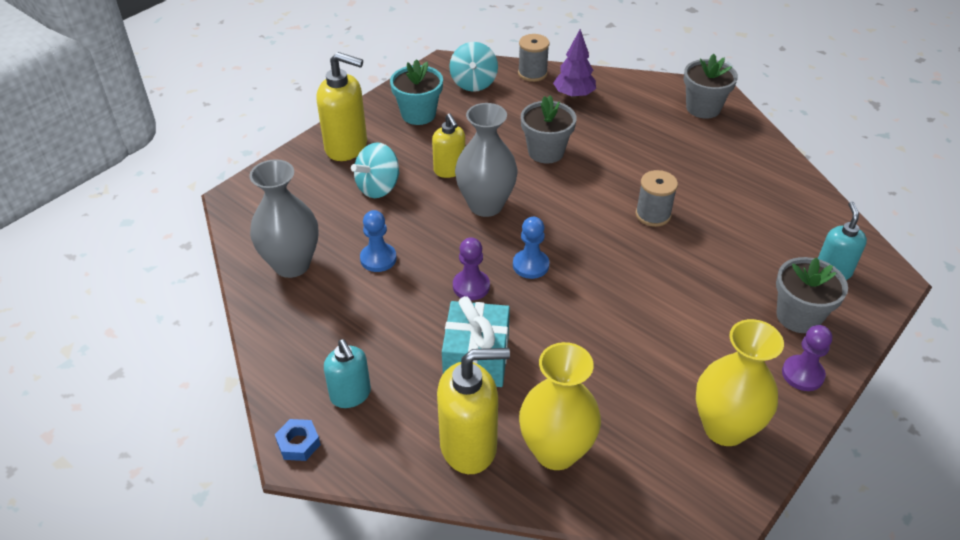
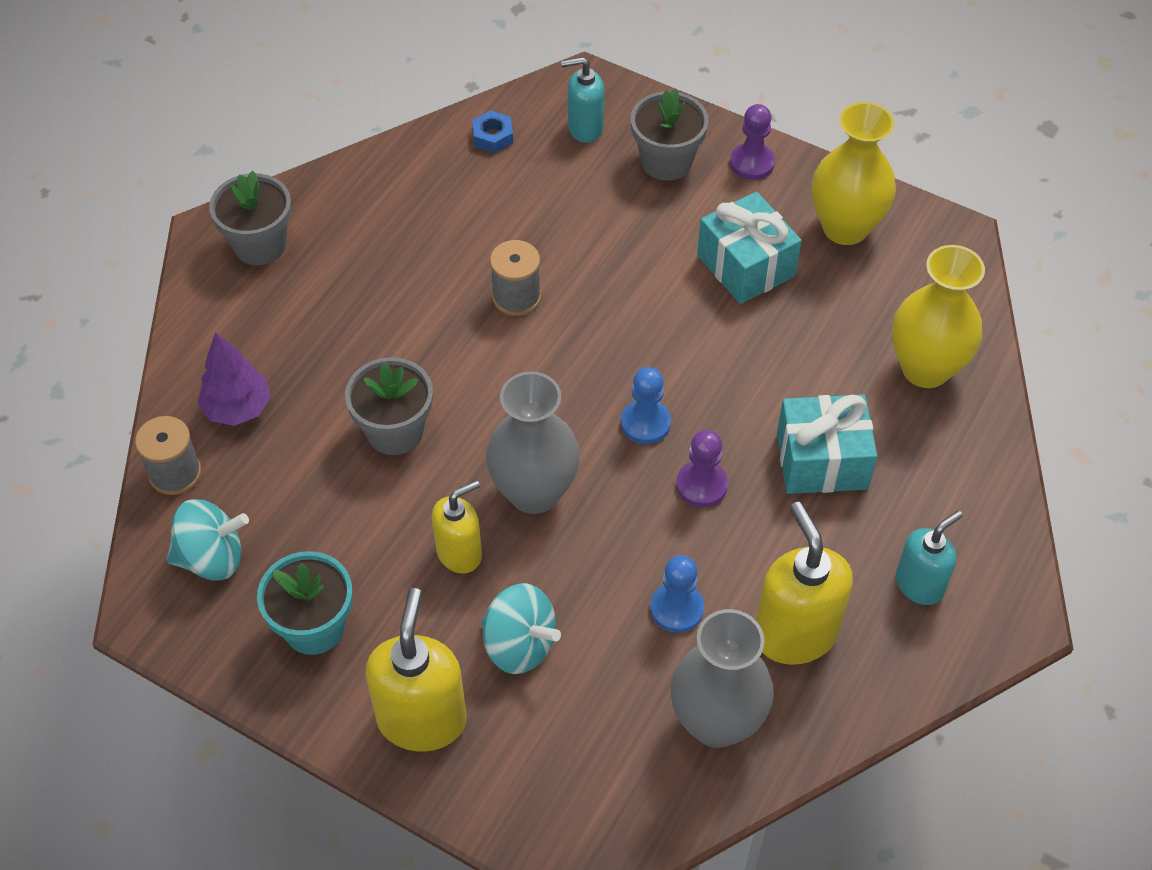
camera: 100 degrees left, 10 degrees up
(298, 443) = (1006, 623): blue nut -> blue nut (493, 137)
(469, 446) = (947, 449): yellow soap dispenser -> yellow soap dispenser (795, 633)
(680, 348) = (746, 265): none -> turquoise gift

